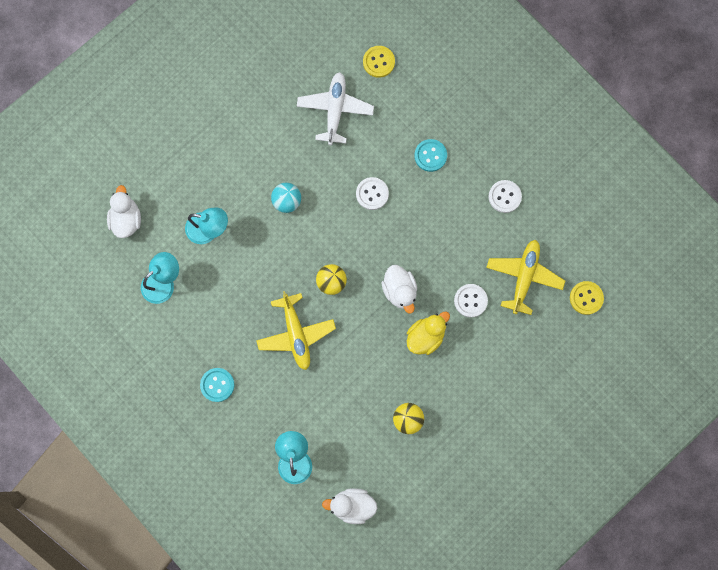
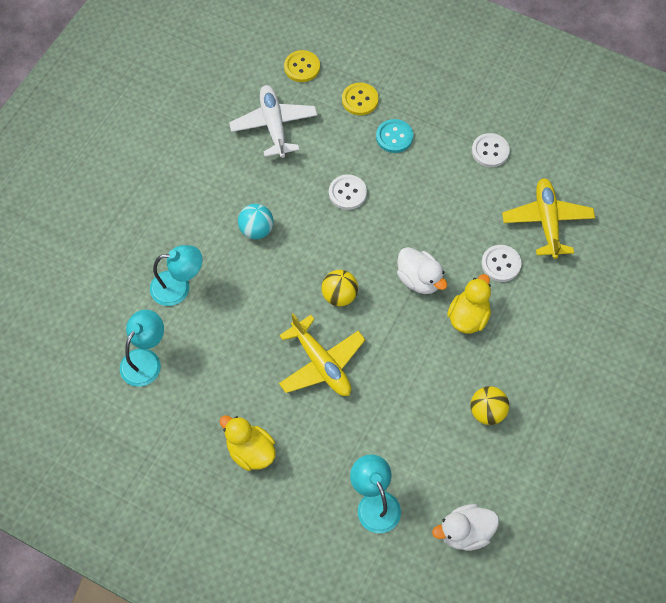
camera: 20 degrees left, 15 degrees down
(126, 219) = (79, 307): white duck -> none
(217, 385) = (250, 451): turquoise button -> yellow duck
(586, 298) = (622, 220): yellow button -> yellow button (360, 100)

